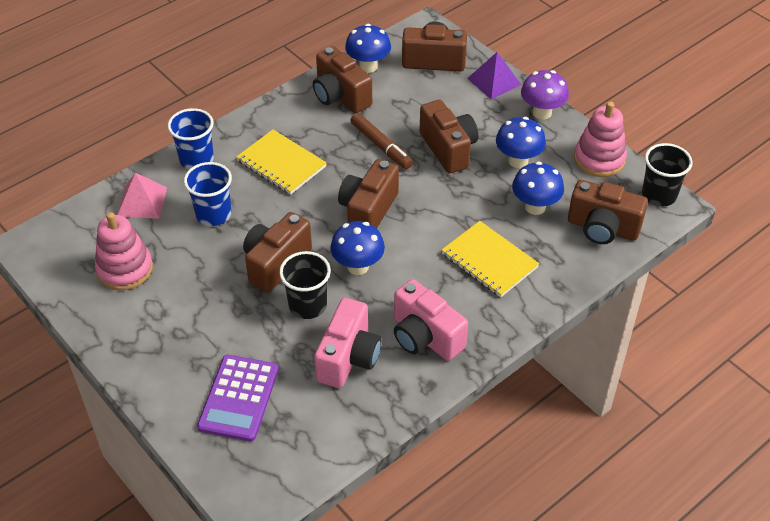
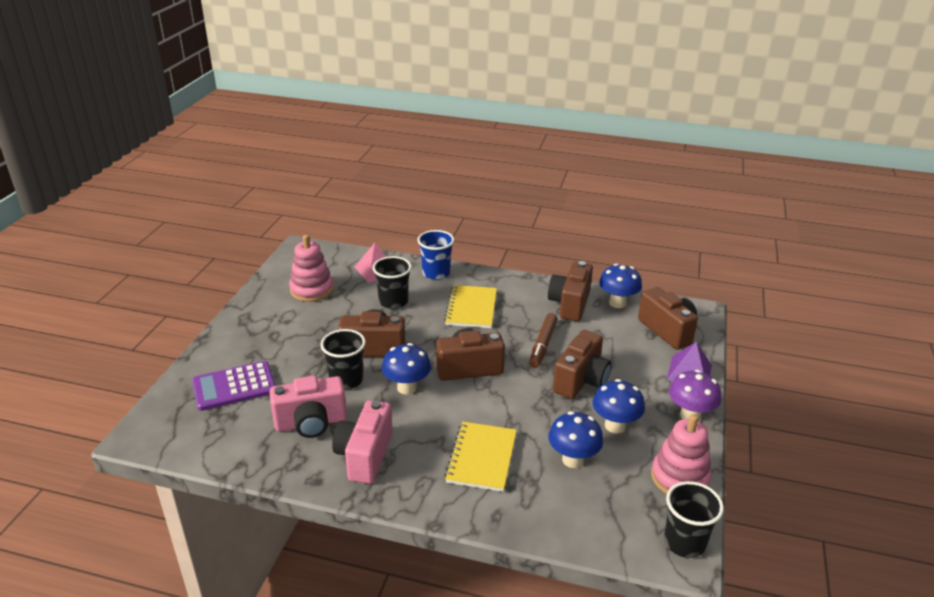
camera: 55 degrees right, 15 degrees down
(213, 214) = (393, 302): blue cup -> black cup
(602, 228) = (595, 517): brown camera -> none

